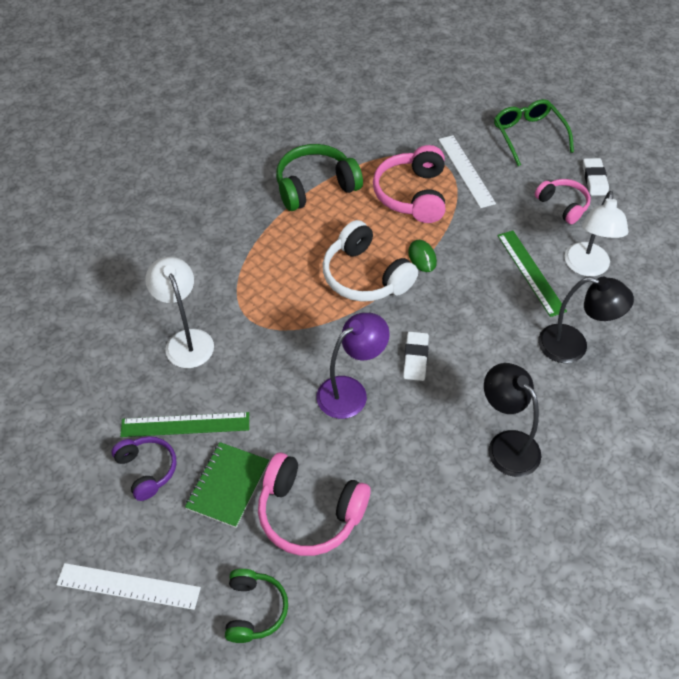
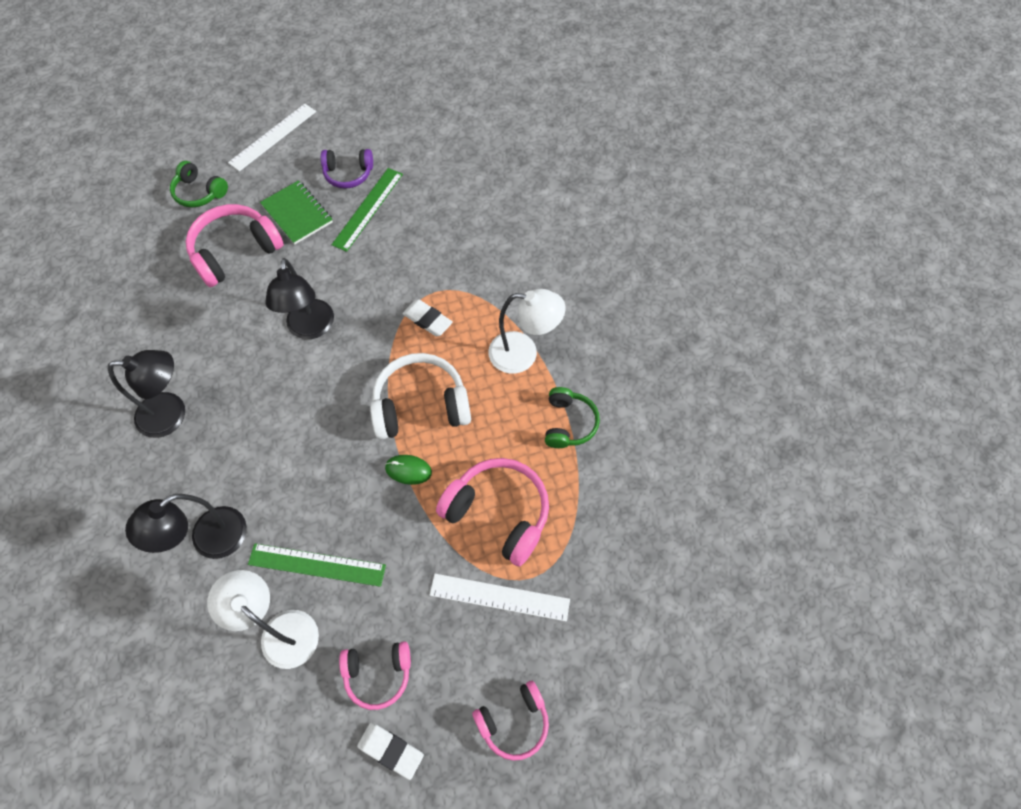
camera: 120 degrees right, 10 degrees up
(186, 340) = (447, 239): white lamp -> white lamp (523, 354)
(315, 186) = (568, 423): green headphones -> green headphones, size x0.62
(350, 391) = (310, 328): purple lamp -> black lamp
(415, 358) = (303, 395): white eraser -> white eraser (427, 320)
(528, 135) = (514, 722): green glasses -> pink headphones

